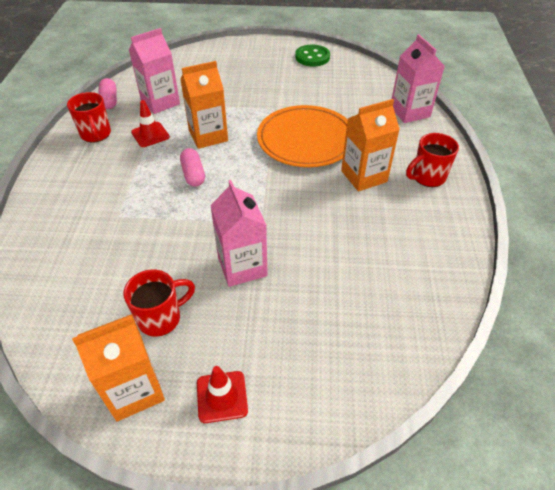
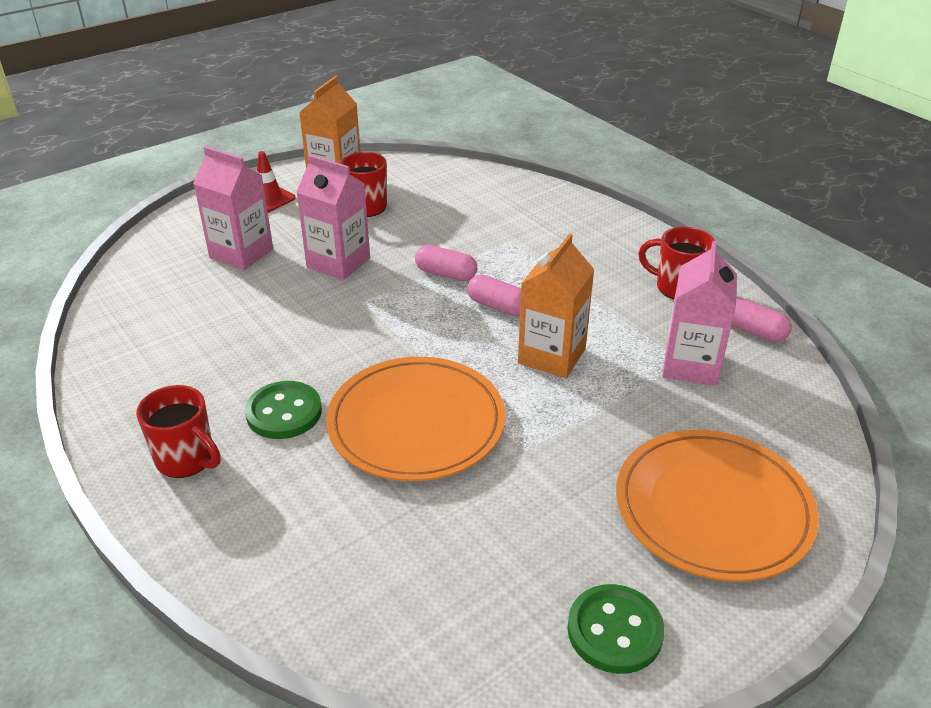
camera: 140 degrees right, 10 degrees down
(150, 135) = (620, 319): red traffic cone -> none
(190, 213) = (446, 274): none -> pink capsule
(237, 64) = (713, 508): none -> orange plate
(364, 176) = (284, 412): orange carton -> green button
(409, 112) = (287, 586): pink carton -> pink carton (241, 253)
(427, 177) = (187, 460): red mug -> red mug turned 105 degrees clockwise

